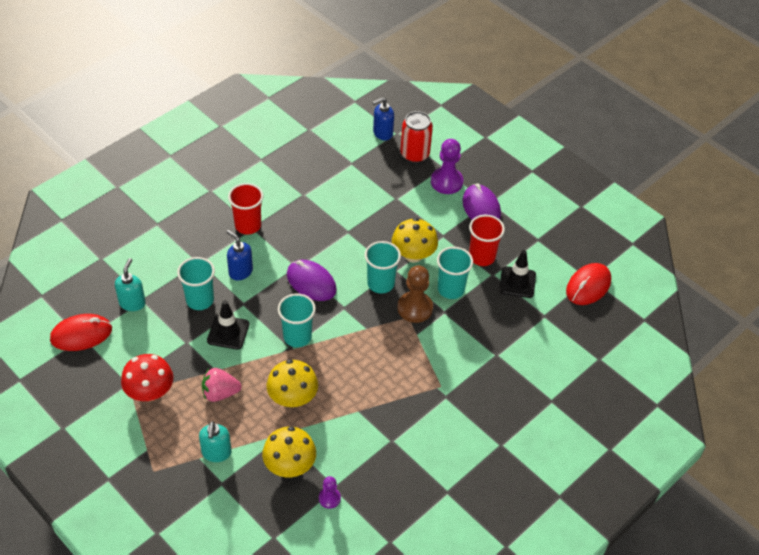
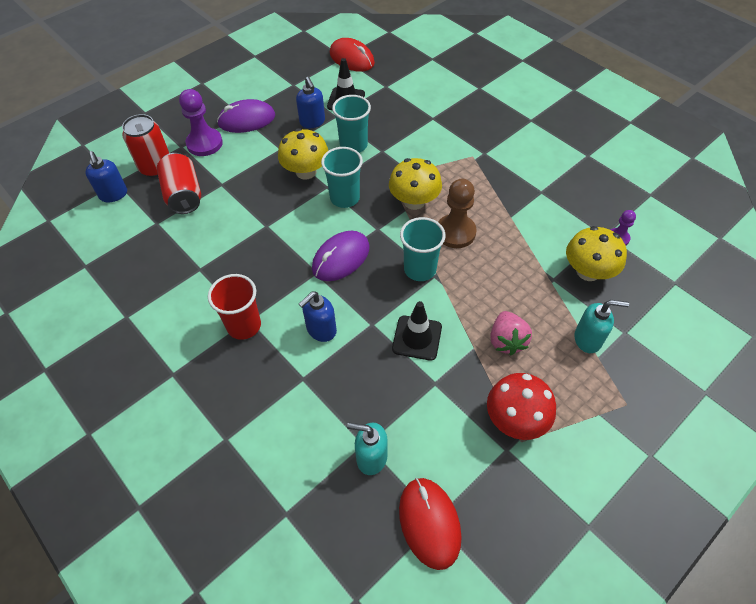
camera: 85 degrees left, 5 degrees up
(200, 300) = (366, 373): turquoise cup -> none
(292, 398) = (503, 271): yellow mushroom -> yellow mushroom (414, 201)
(382, 176) = (184, 195): none -> red can
(415, 308) = (378, 172): brown pawn -> brown pawn (455, 232)
(482, 257) = (312, 122): red cup -> blue soap dispenser

